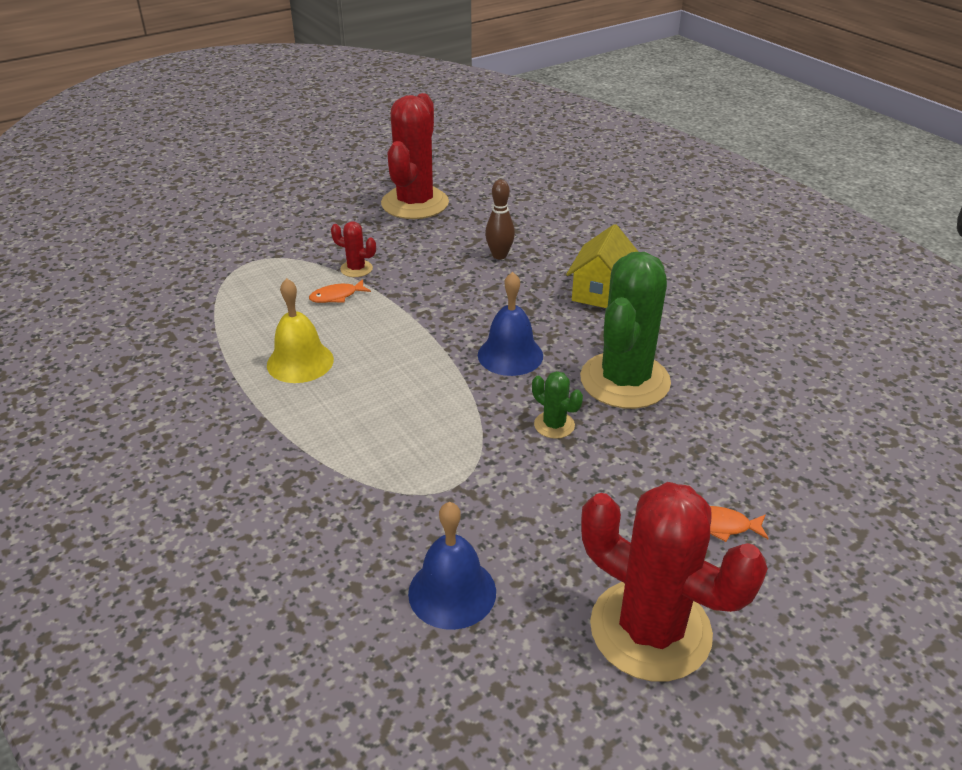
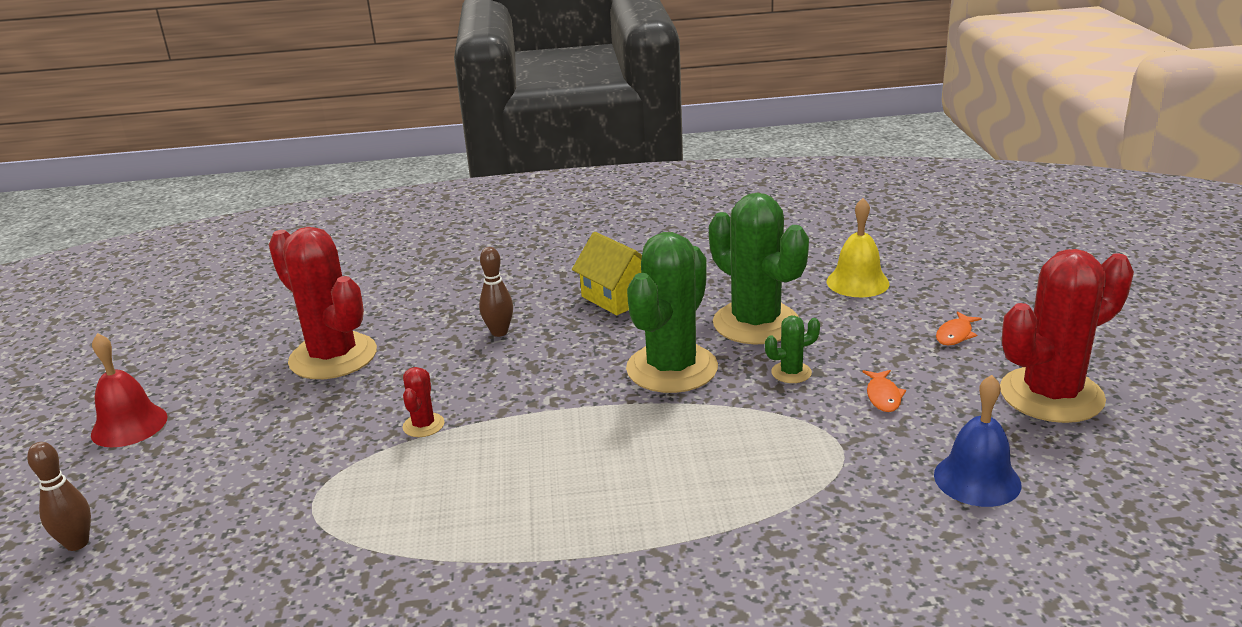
camera: 60 degrees left, 10 degrees down
(182, 205) = (77, 543): none -> brown bowling pin
(295, 171) = (129, 425): none -> red bell
(300, 362) = (569, 502): yellow bell -> yellow bell (857, 282)
(336, 296) = (465, 450): orange fish -> orange fish (883, 396)
(356, 269) = (423, 425): red cactus -> red cactus turned 45 degrees counterclockwise
(510, 355) = (672, 368): blue bell -> green cactus

